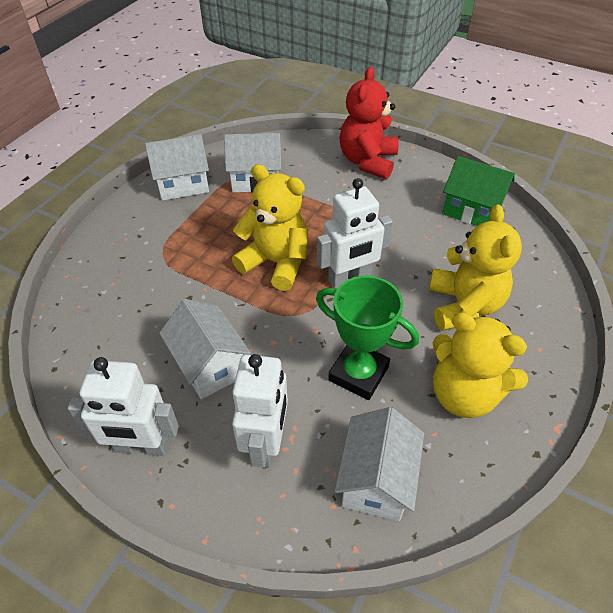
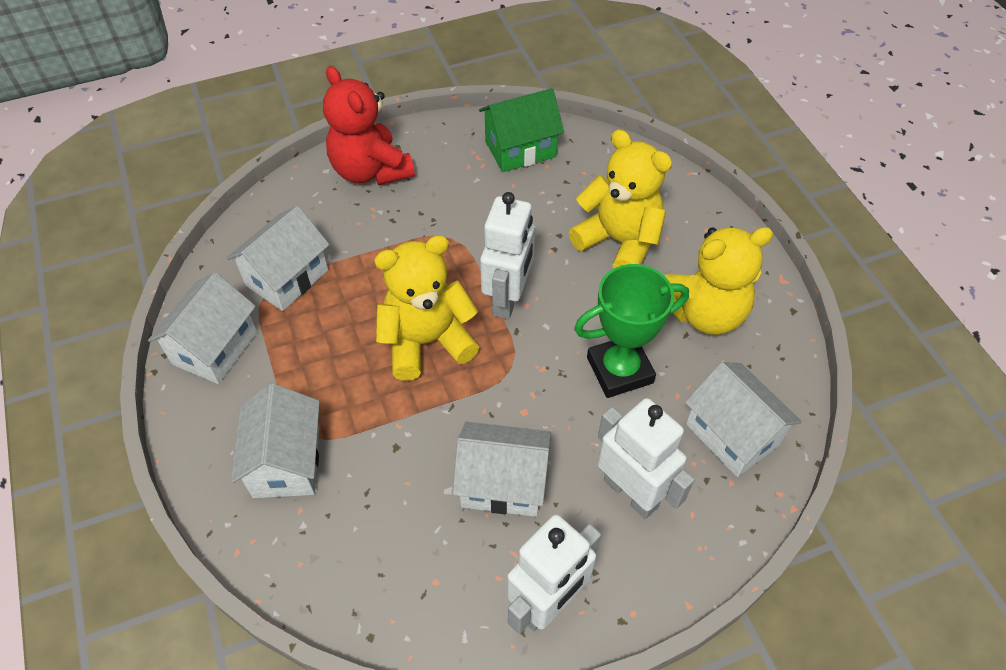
camera: 50 degrees left, 5 degrees up
(137, 258) = (286, 462): none -> white house

